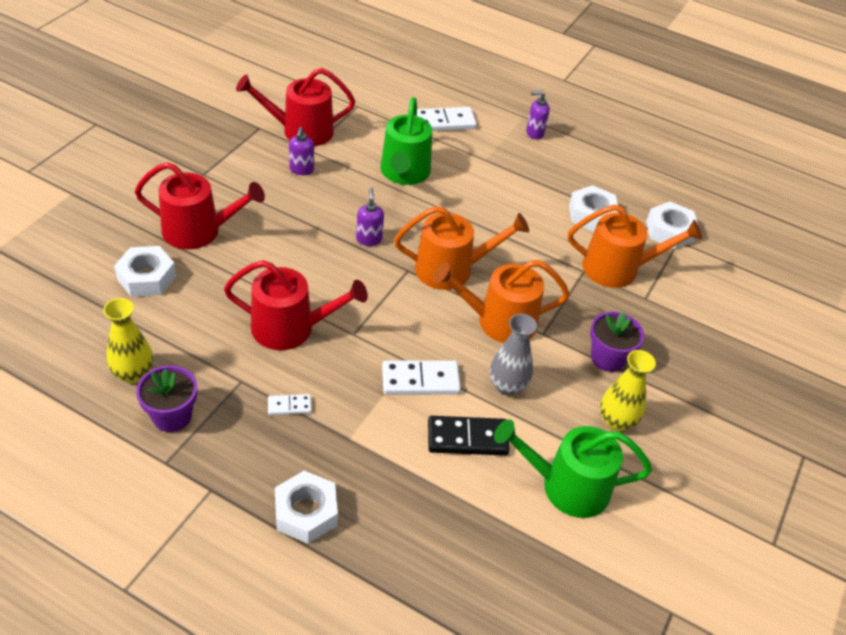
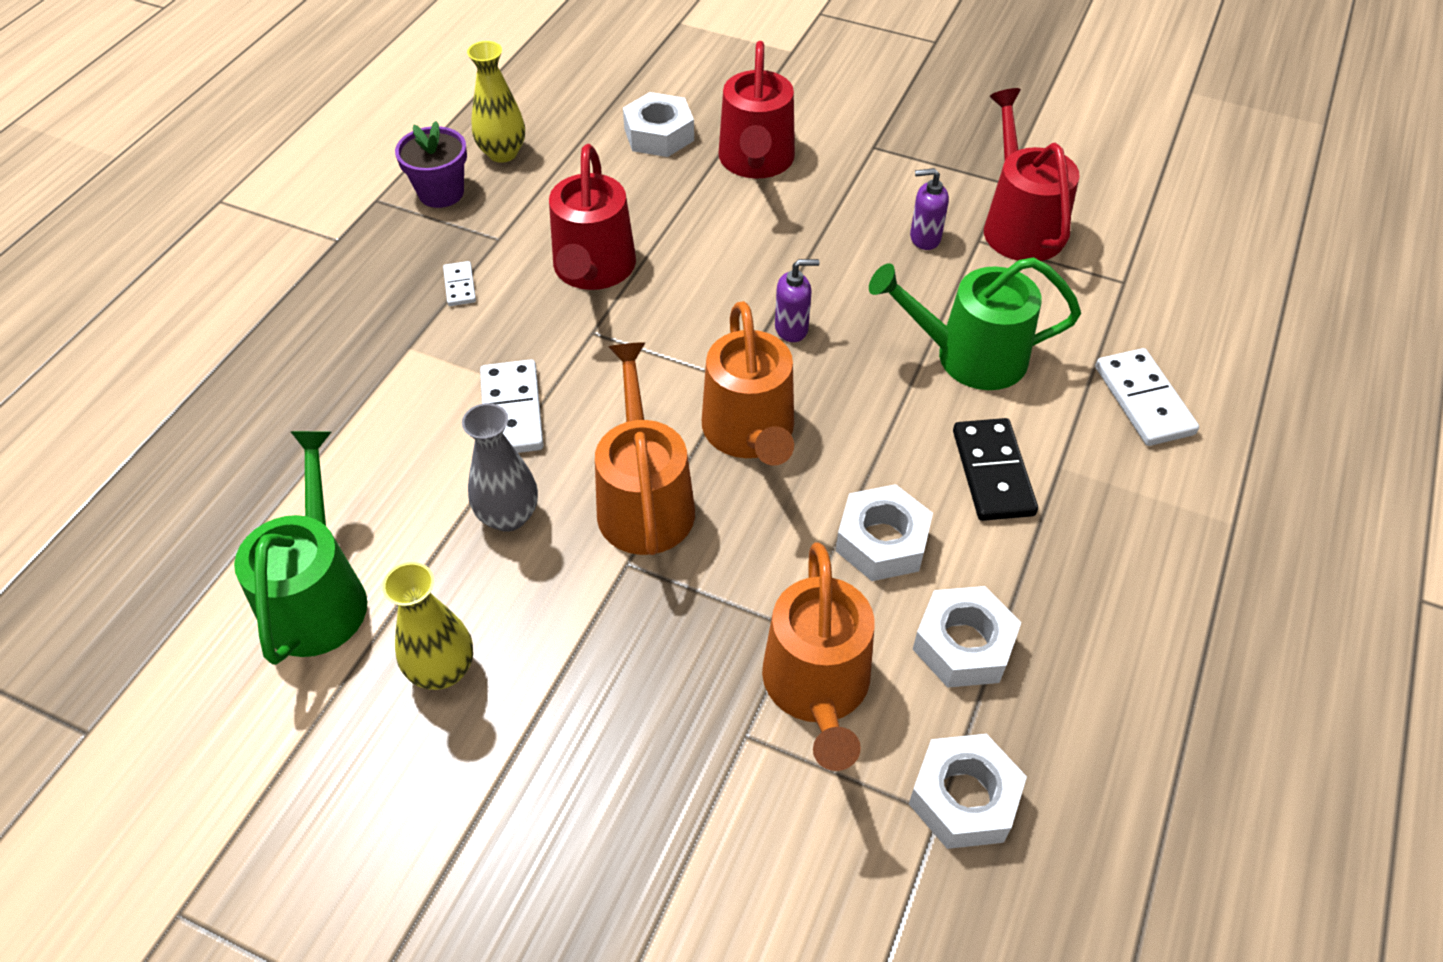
camera: 90 degrees right, 5 degrees up
(306, 512) = (298, 321): white nut -> white nut (882, 541)
(467, 438) = (408, 471): black domino -> black domino (993, 472)
(534, 133) = (1186, 544): purple soap dispenser -> none
(607, 358) = (581, 661): purple flower pot -> none

